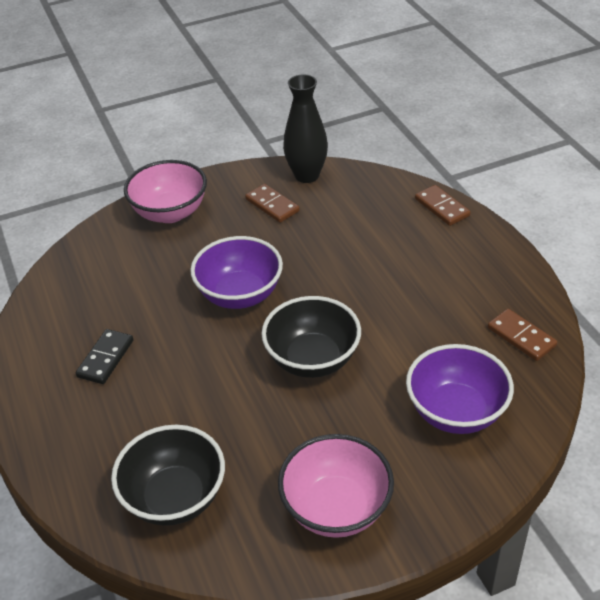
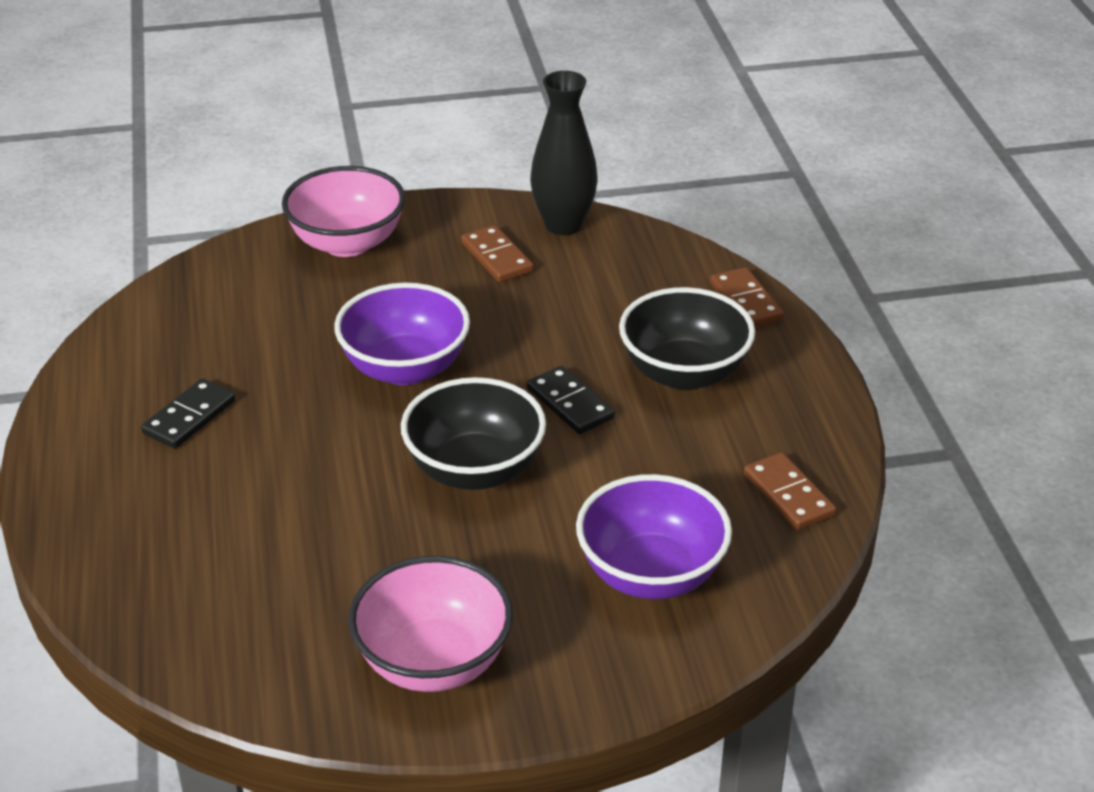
camera: 10 degrees right, 5 degrees down
(175, 497) = (220, 606): black bowl -> black bowl (684, 373)
(357, 299) = (570, 404): none -> black domino

